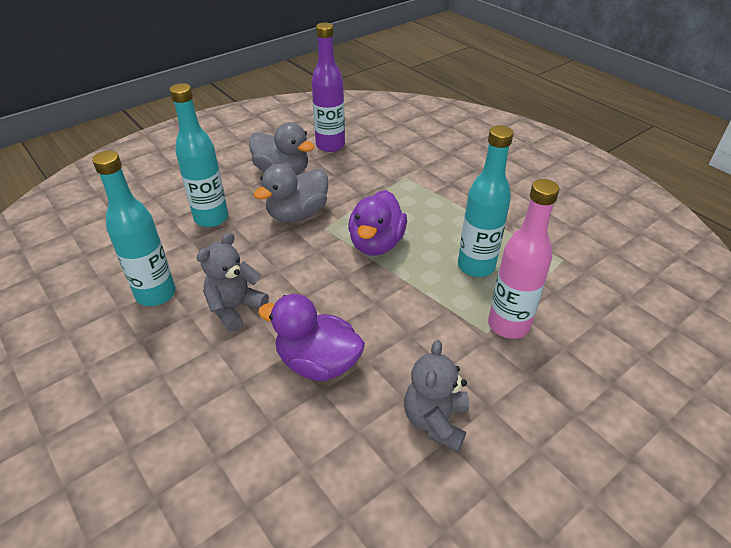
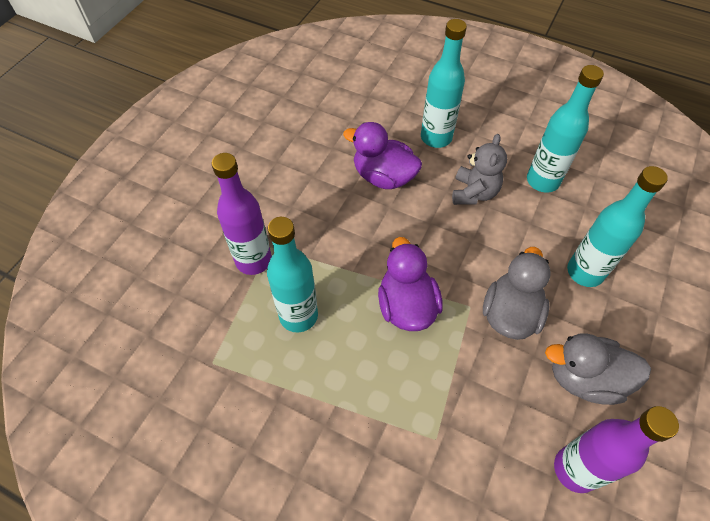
camera: 155 degrees right, 15 degrees up
(214, 389) = (436, 138): none -> turquoise bottle
(318, 363) = (383, 177): purple duck -> purple duck turned 150 degrees counterclockwise
(435, 421) = (286, 169): grey teddy bear -> none
(508, 325) = (253, 260): pink bottle -> purple bottle

